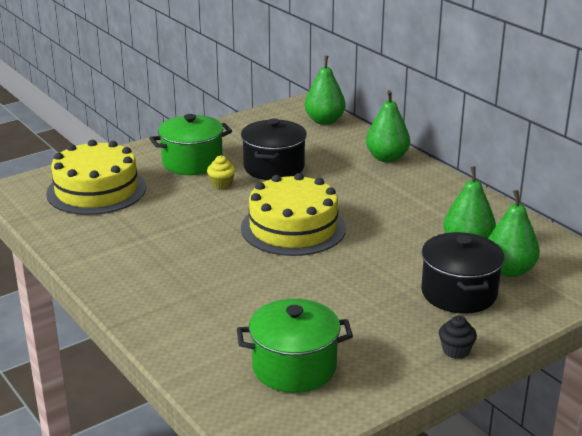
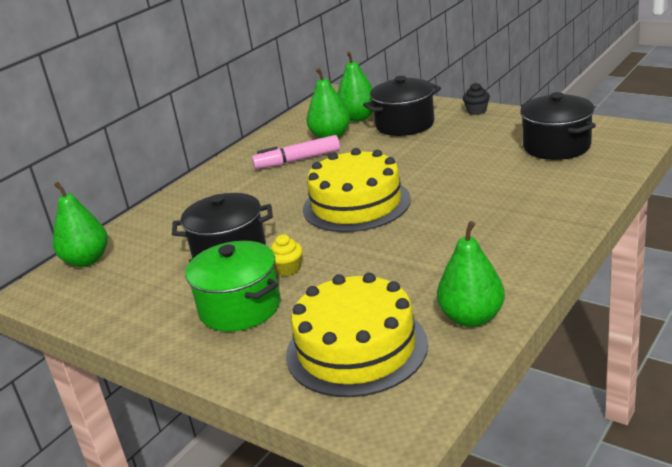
camera: 105 degrees left, 0 degrees up
(294, 367) = (556, 146): green pot -> black pot
(387, 158) = (180, 202): green pear -> green pear (472, 318)
(422, 218) = (297, 160): none -> pink marker

